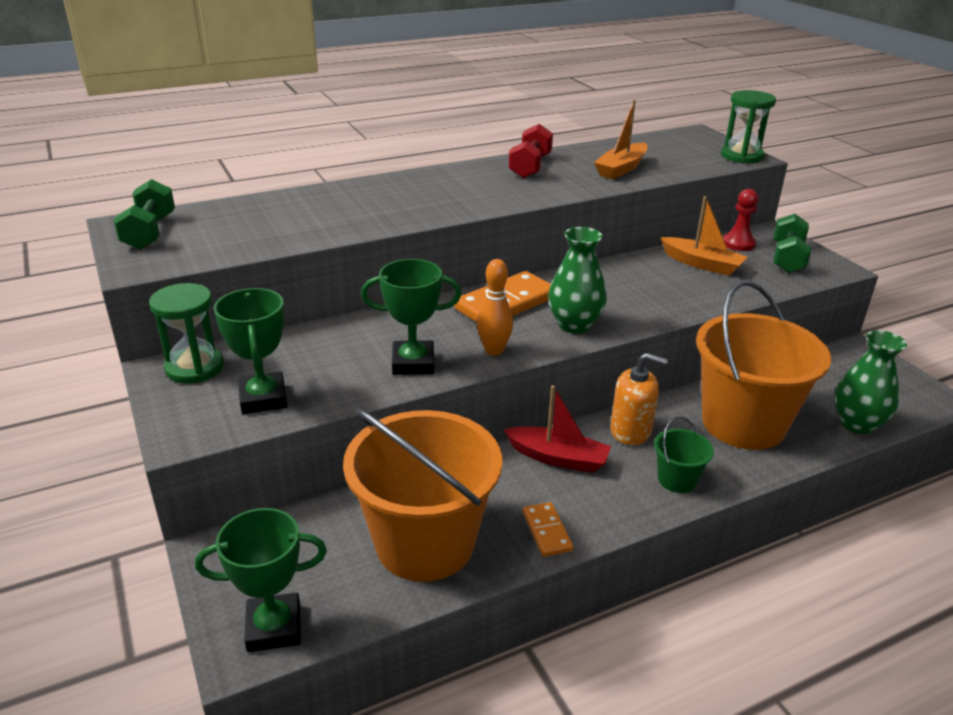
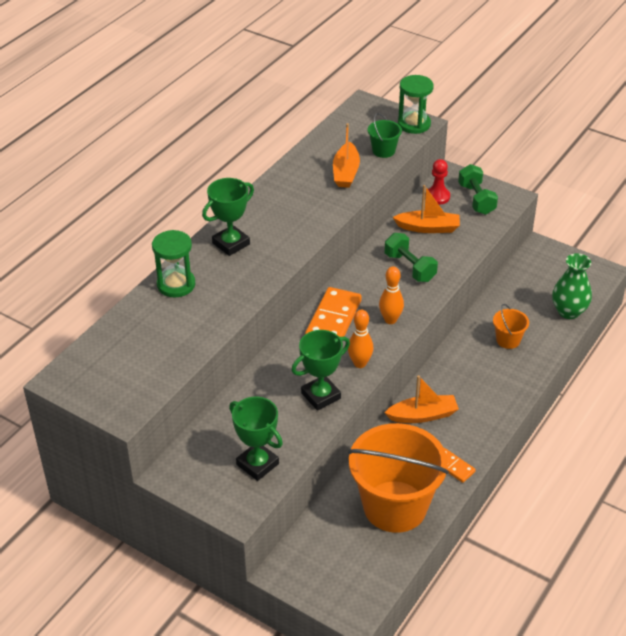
camera: 30 degrees left, 10 degrees up
(149, 232) = (90, 379): green dumbbell -> green dumbbell (410, 267)
(194, 368) = (188, 463): green hourglass -> green hourglass (176, 285)
(274, 627) = (360, 592): green trophy -> green trophy (231, 244)
(530, 167) = (282, 195): red dumbbell -> none
(558, 458) = (422, 415): red boat -> orange boat
(574, 325) = (390, 320): green vase -> orange bowling pin
(631, 431) = (449, 376): orange soap dispenser -> none
(677, 480) = (497, 399): green bucket -> green bucket (383, 151)
(743, 423) = (508, 340): orange bucket -> orange bucket, size x0.43

